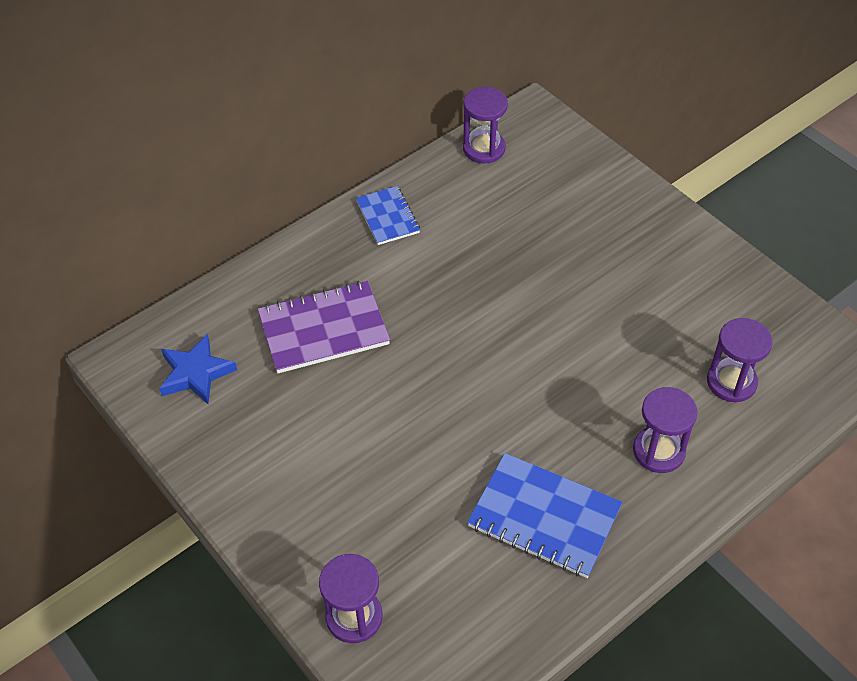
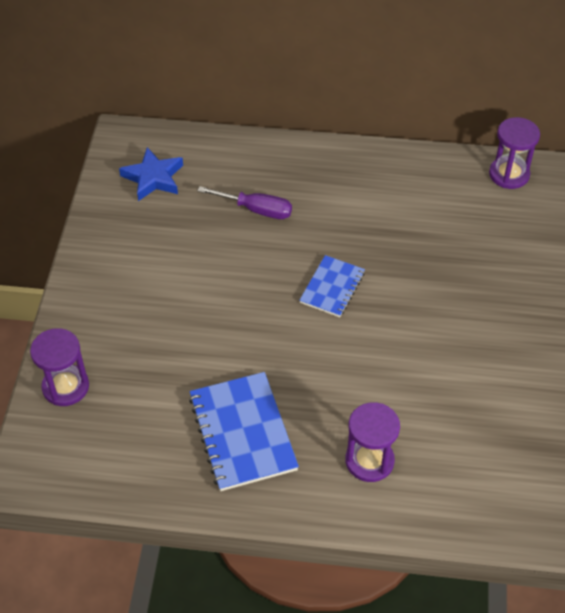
camera: 45 degrees right, 0 degrees up
(323, 329) = (256, 210): purple notebook -> purple screwdriver
(388, 217) = (384, 171): blue notebook -> blue notebook (332, 287)
(731, 382) = (482, 463): purple hourglass -> none

